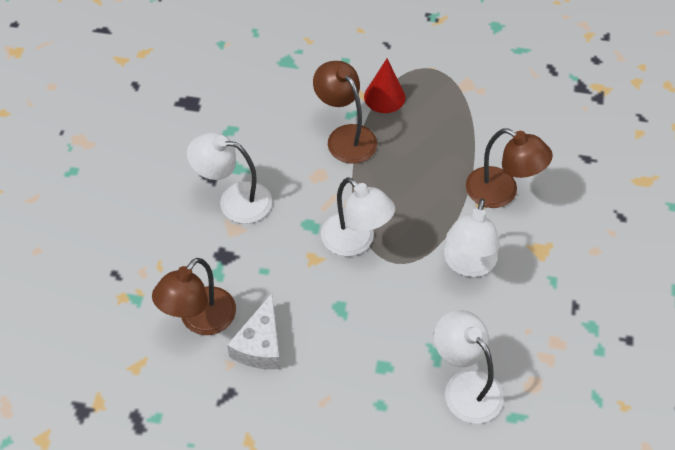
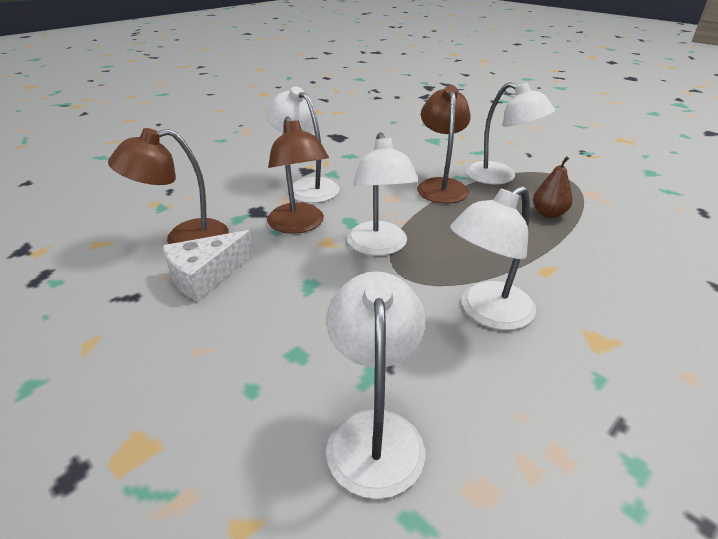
camera: 35 degrees right, 20 degrees down
(384, 97) = (500, 177): red cone -> white lamp
(449, 132) = (548, 214): none -> brown pear
(501, 193) = (578, 273): brown lamp -> brown lamp (299, 225)

